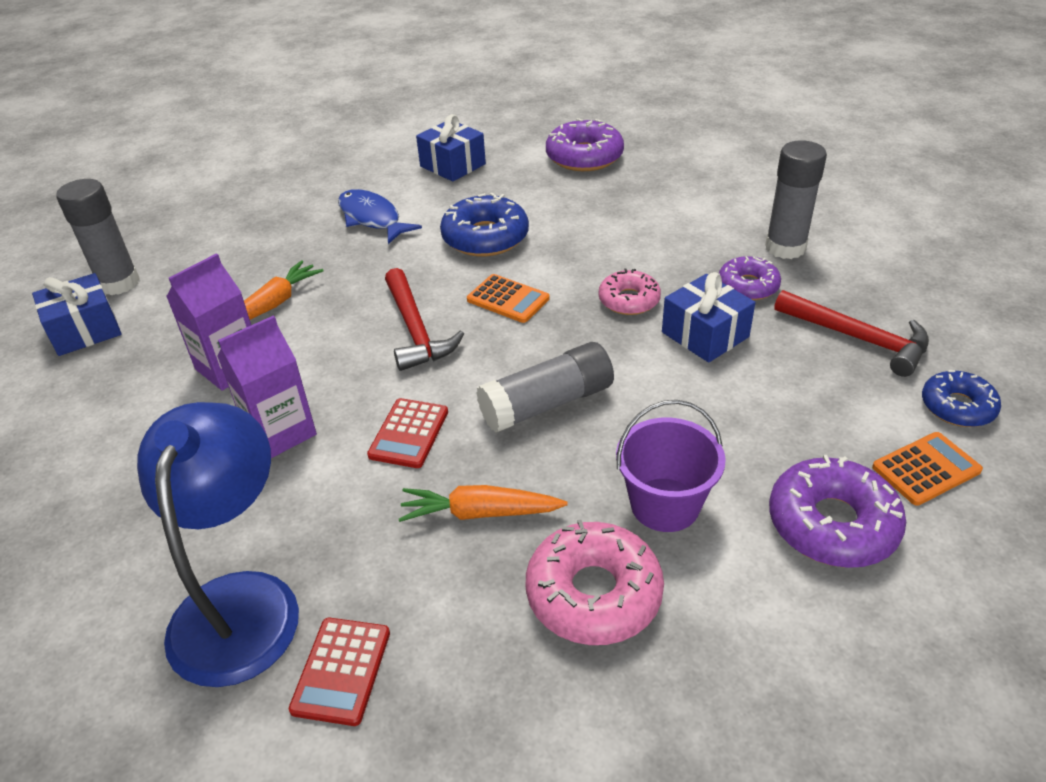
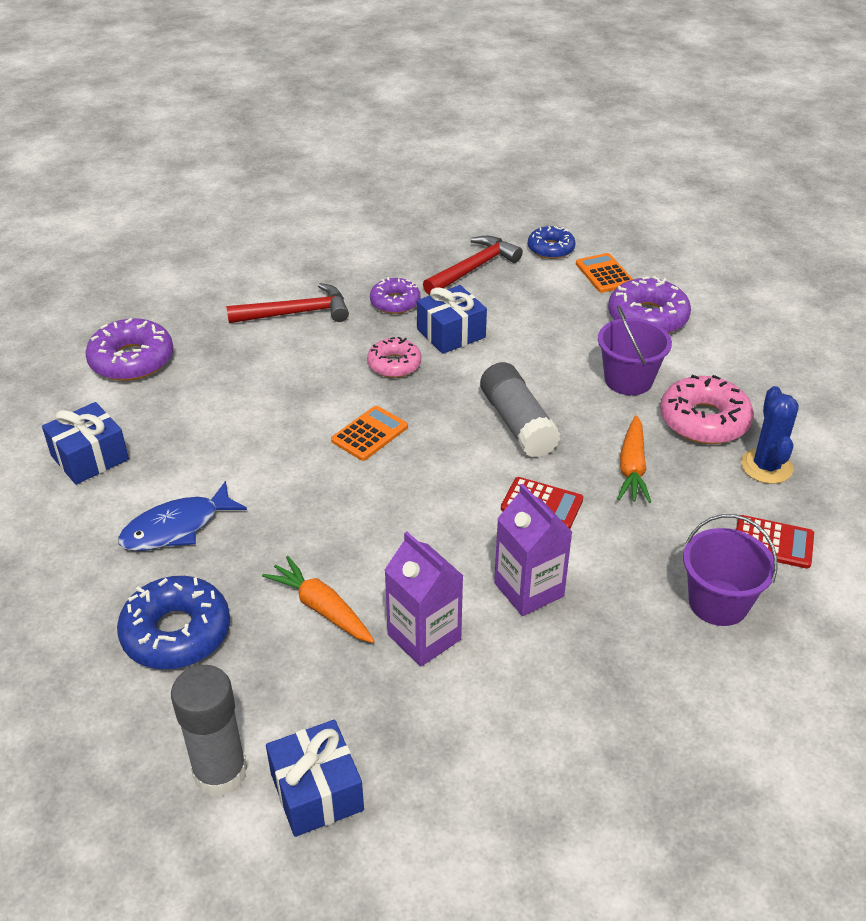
camera: 85 degrees left, 0 degrees up
(240, 601) = (718, 603): blue lamp -> purple bucket
(415, 330) = (399, 496): red hammer -> red hammer (296, 313)
(485, 237) = (257, 441): blue donut -> blue donut (176, 633)
(501, 672) = (766, 466): none -> blue cactus
(785, 247) = (349, 275): grey glue stick -> none

